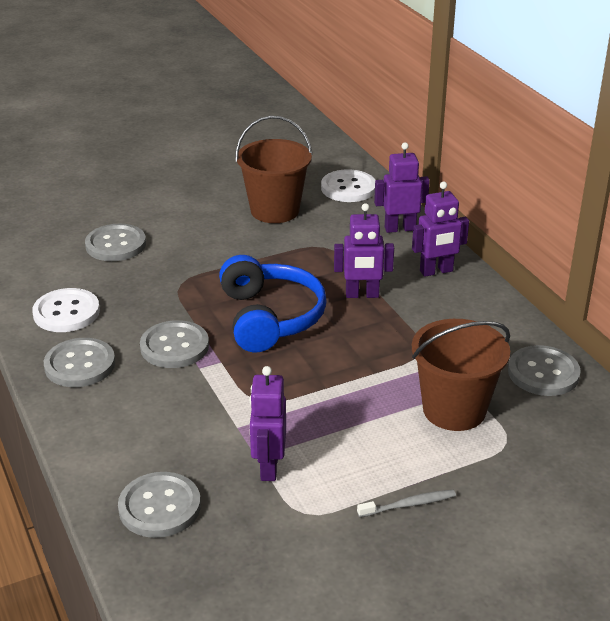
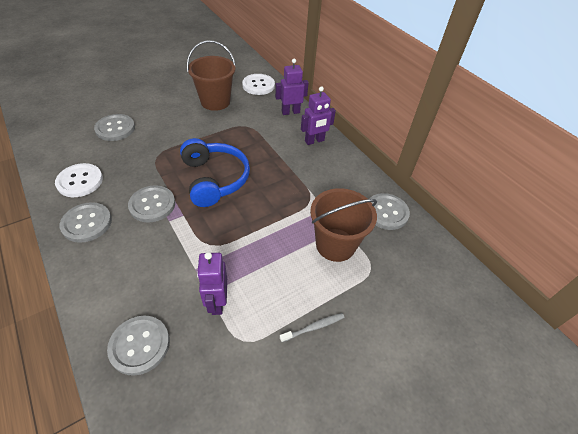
camera: 10 degrees left, 15 degrees up
(362, 295) = (271, 159): purple robot -> none

